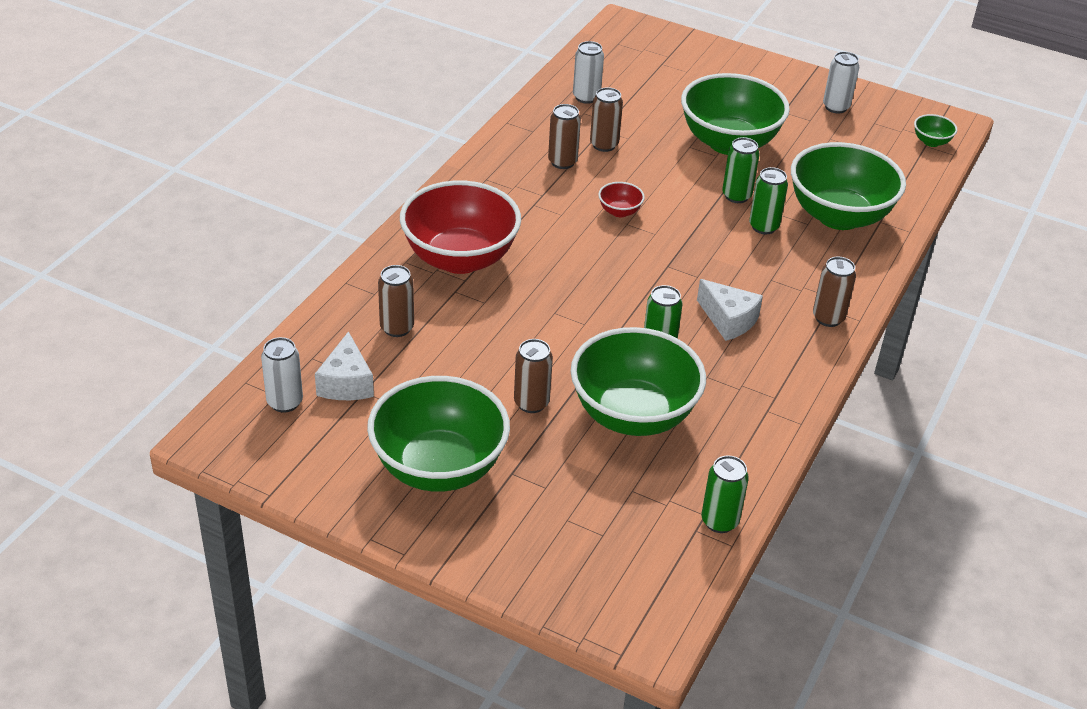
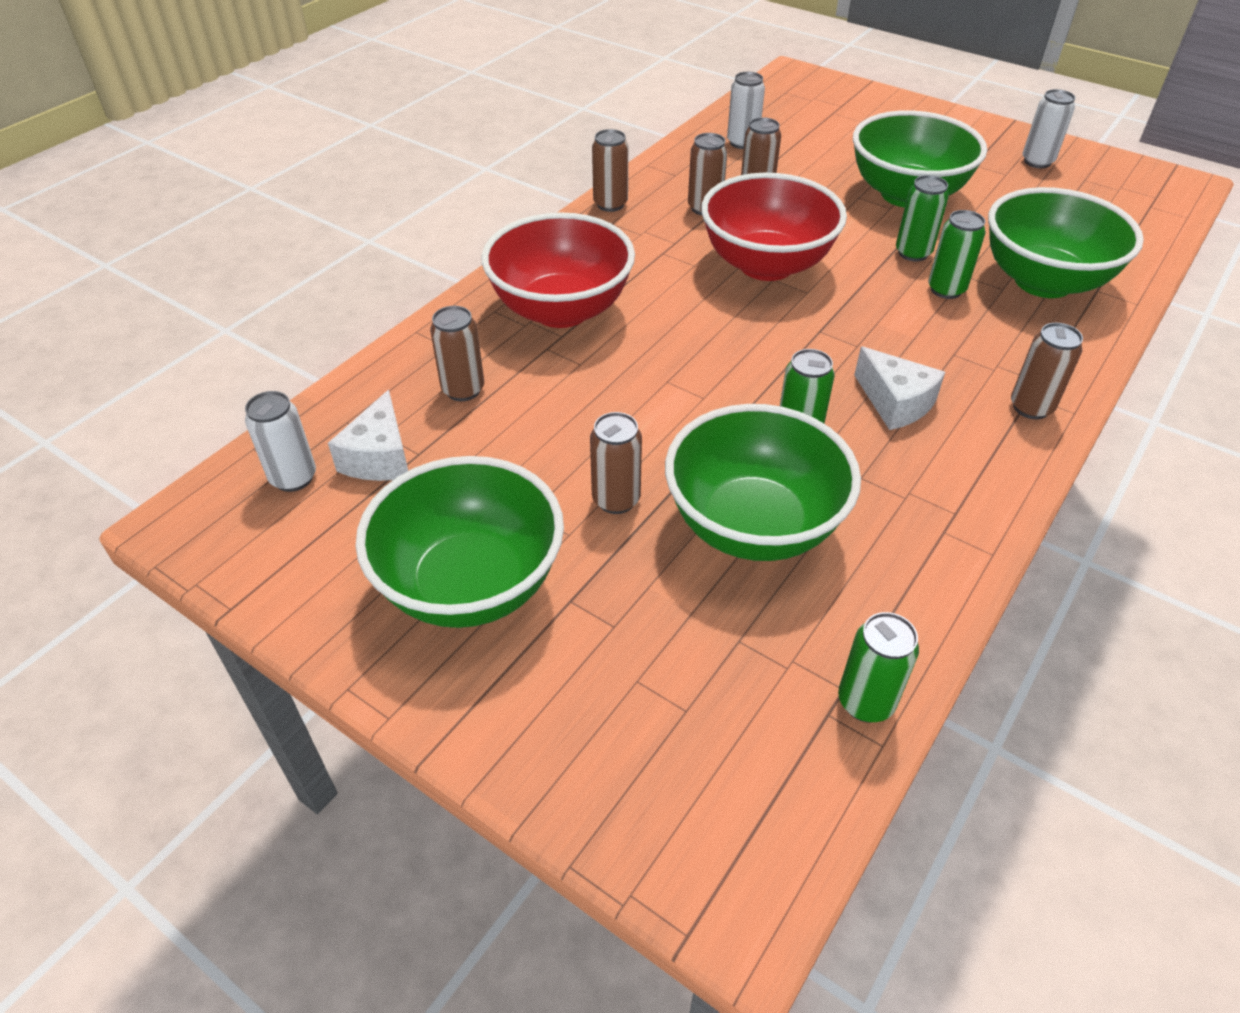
camera: 10 degrees right, 5 degrees up
(482, 161) = (610, 204): none -> brown can
(619, 211) = (766, 265): red bowl -> red bowl, size x2.47
(931, 142) = (1158, 202): green bowl -> none

